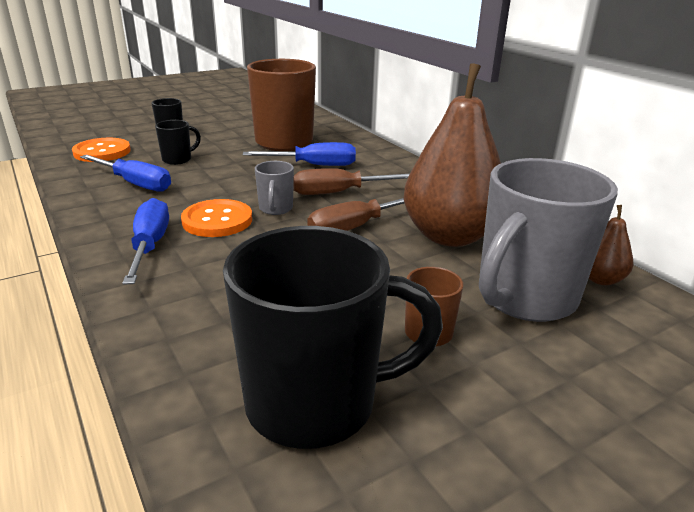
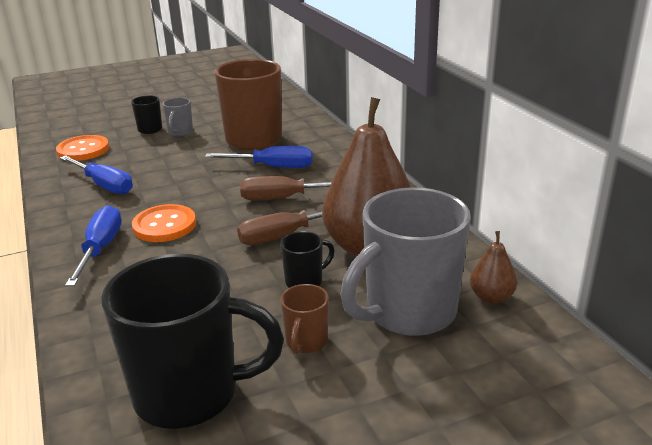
camera: 10 degrees right, 0 degrees up
(178, 159) = (148, 159): black mug -> black mug (305, 281)
(275, 209) = (220, 214): grey mug -> grey mug (180, 132)

